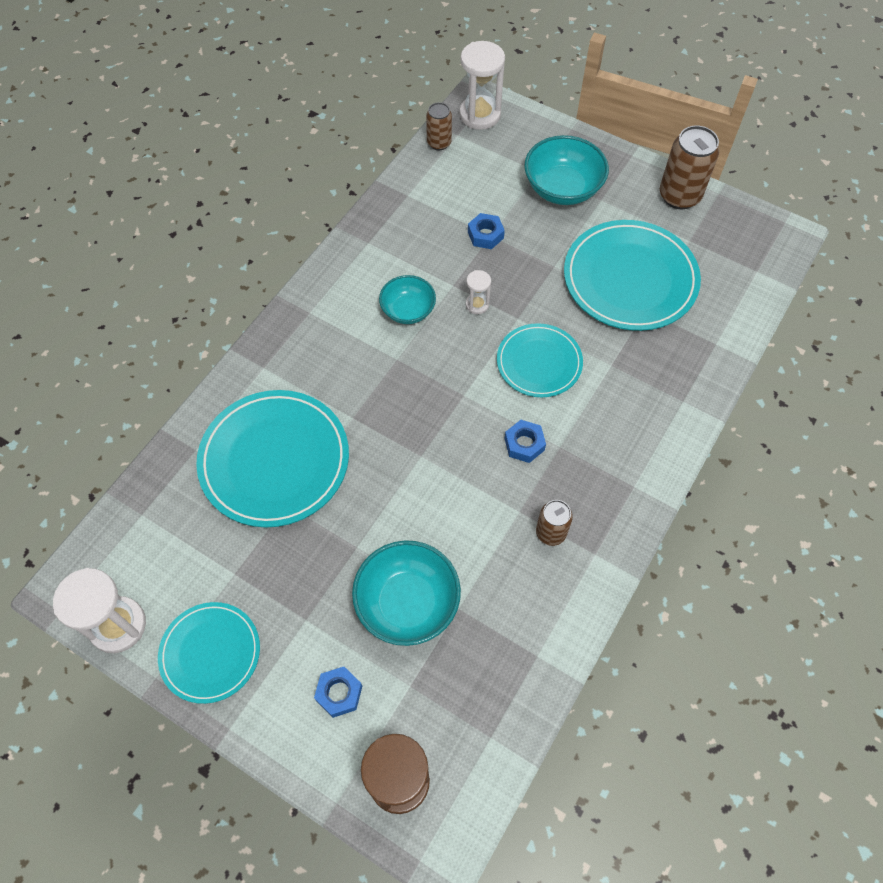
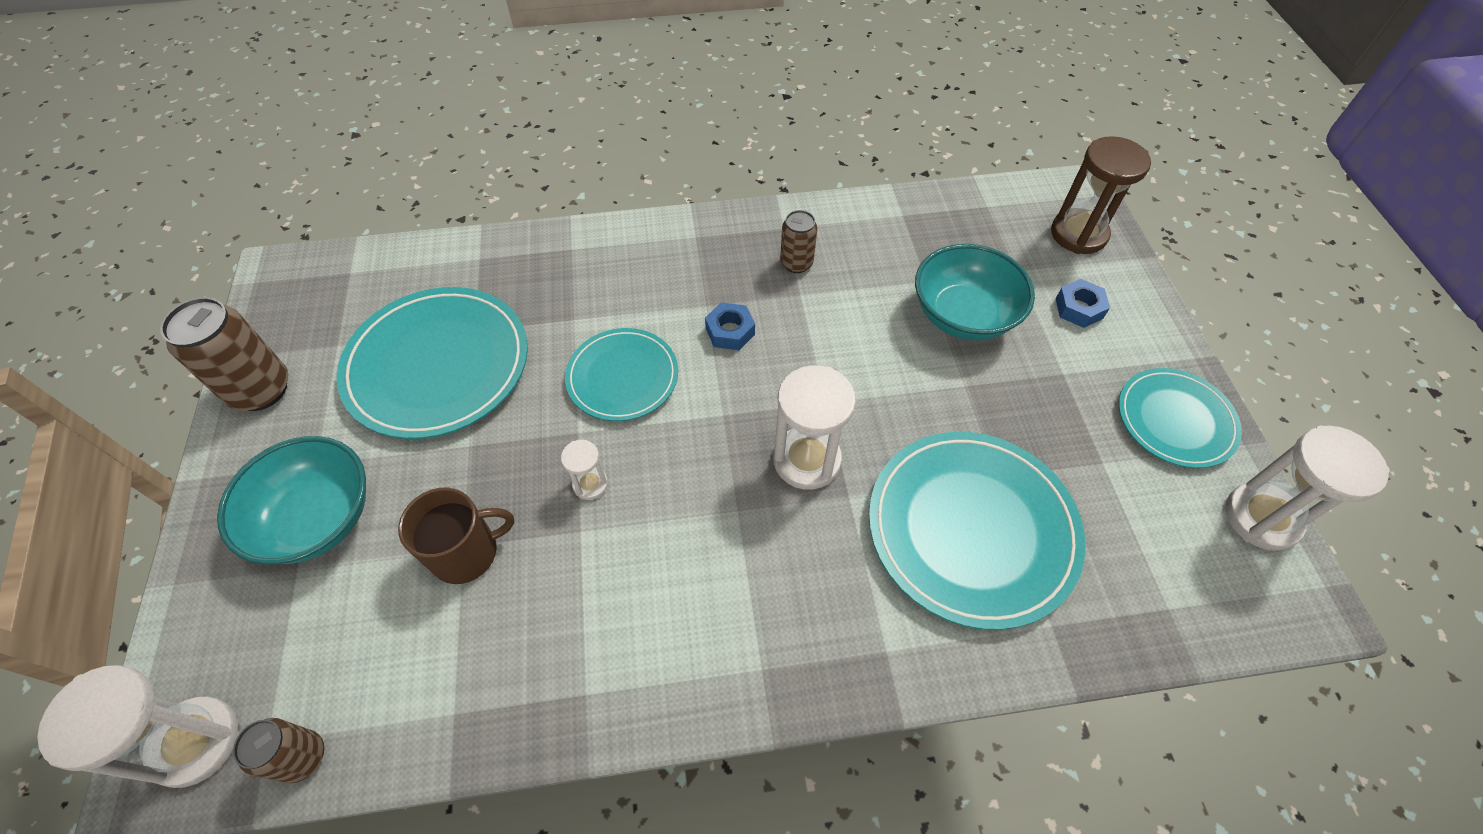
camera: 130 degrees left, 5 degrees down
(393, 414) = (806, 460): none -> white hourglass
(408, 310) = (659, 552): turquoise bowl -> none
(485, 235) = (467, 552): blue nut -> brown mug

